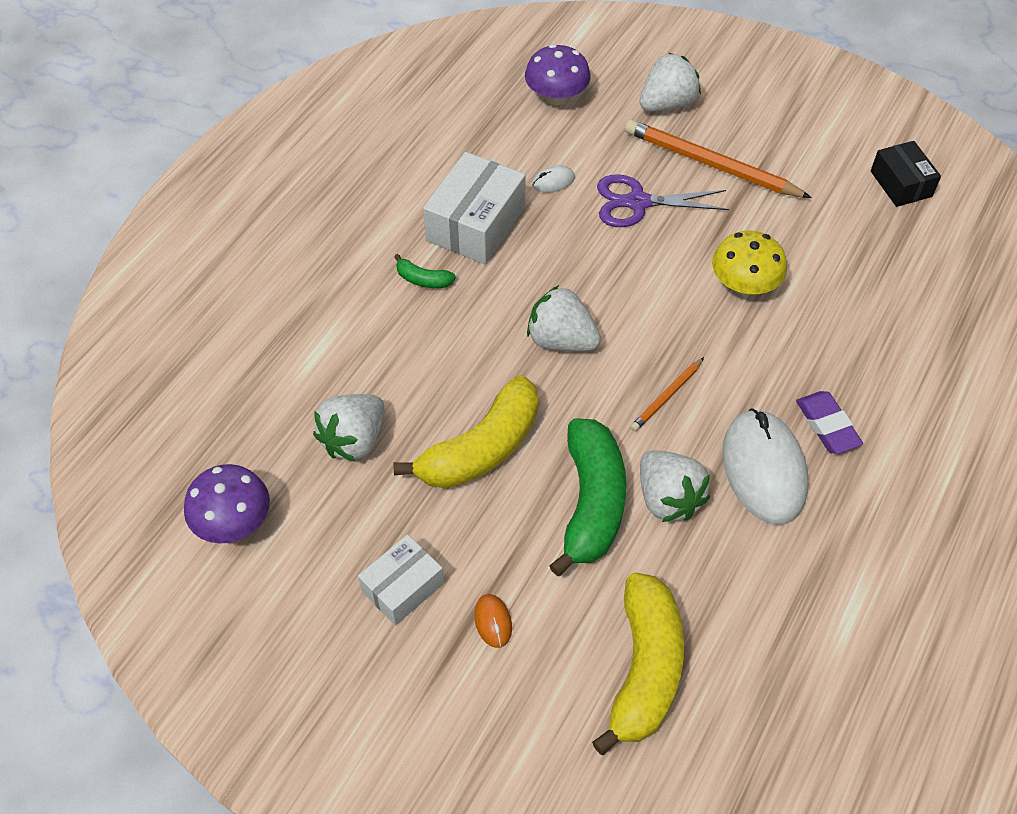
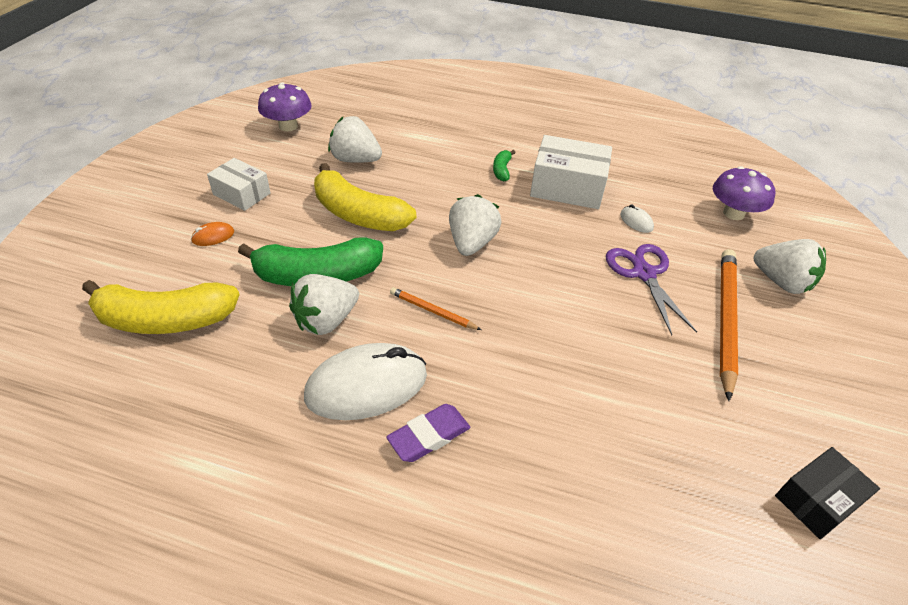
camera: 75 degrees right, 10 degrees down
(744, 285) = (583, 356): yellow mushroom -> none

